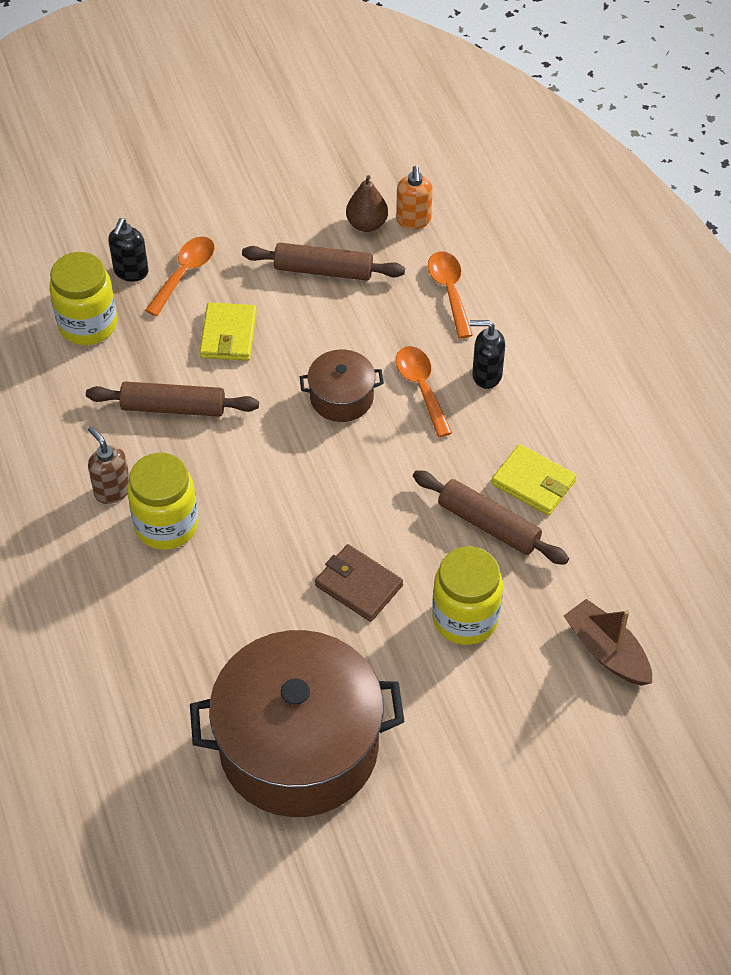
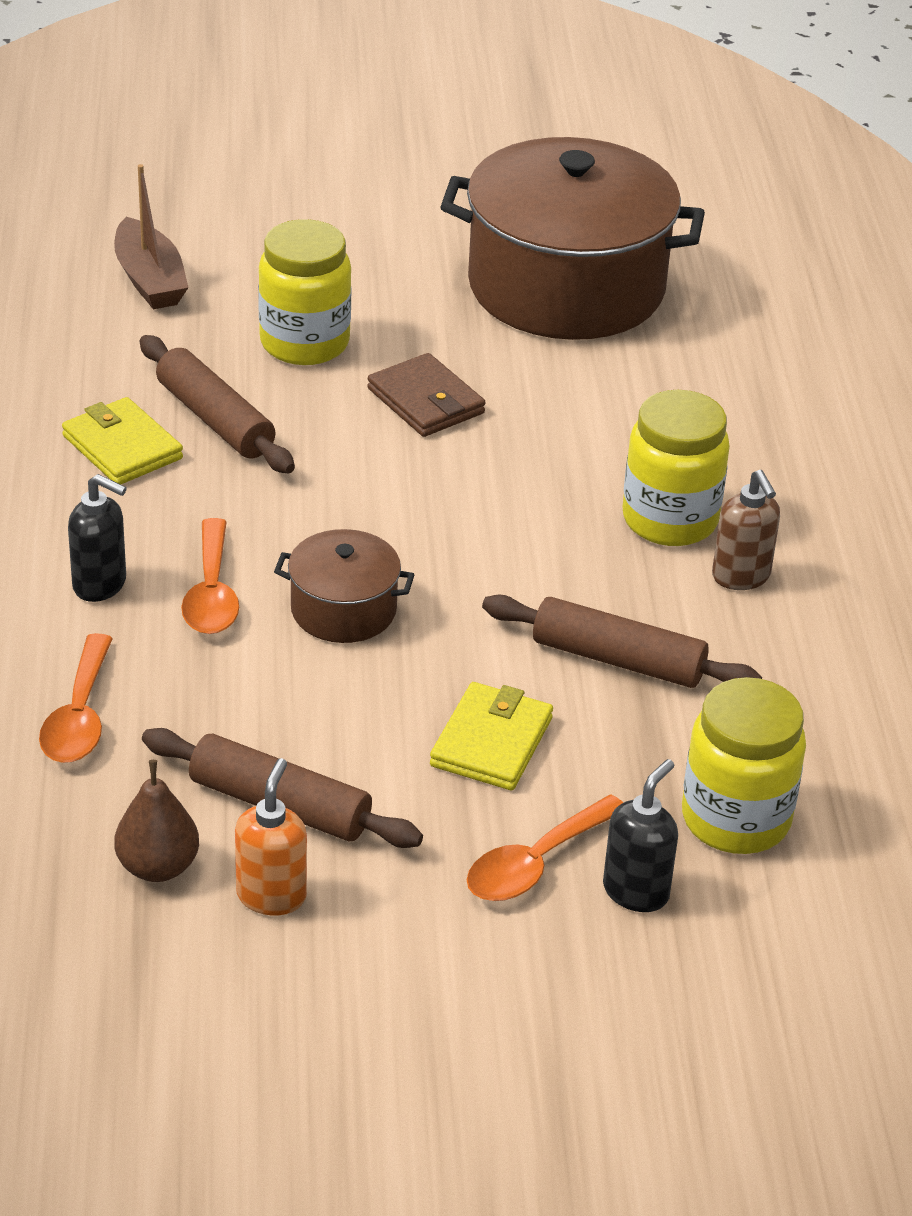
camera: 165 degrees left, 15 degrees down
(413, 220) = (67, 851): orange soap dispenser -> orange soap dispenser (271, 895)

